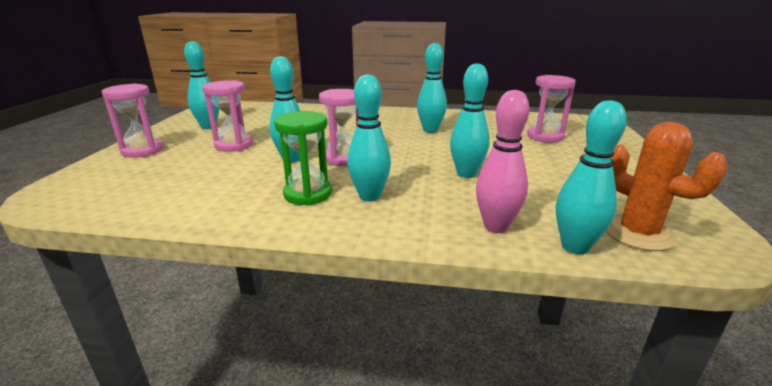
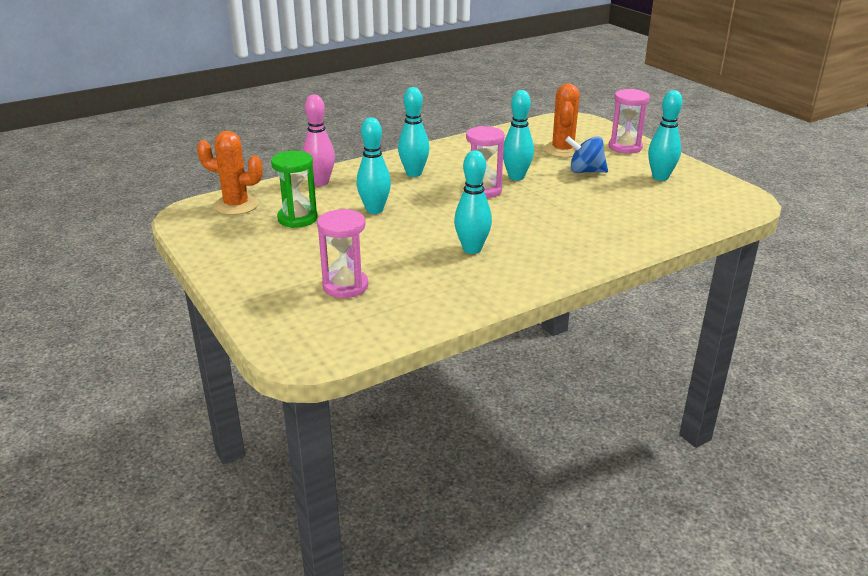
camera: 140 degrees right, 5 degrees up
(187, 167) = (562, 150): none -> orange cactus
(234, 145) = (585, 171): pink hourglass -> blue spinning top
(308, 194) = (451, 163): green hourglass -> green hourglass (297, 219)
(575, 247) = (271, 186): turquoise bowling pin -> none

